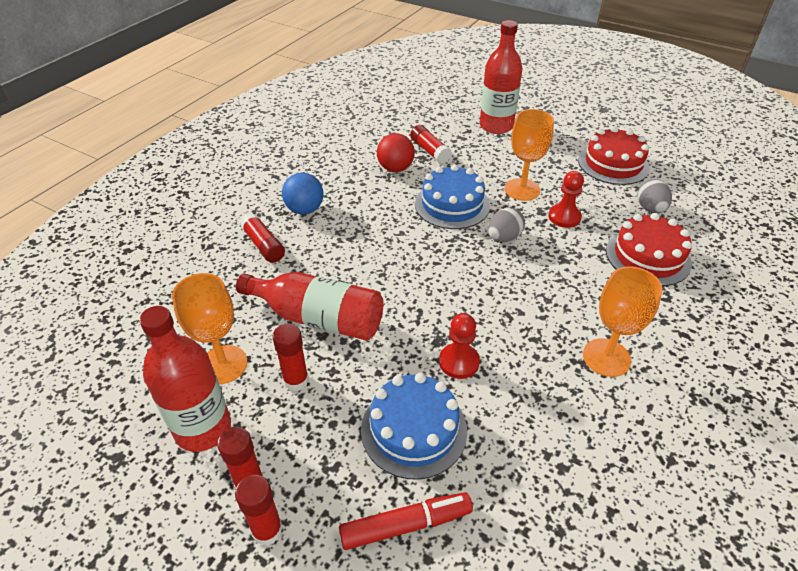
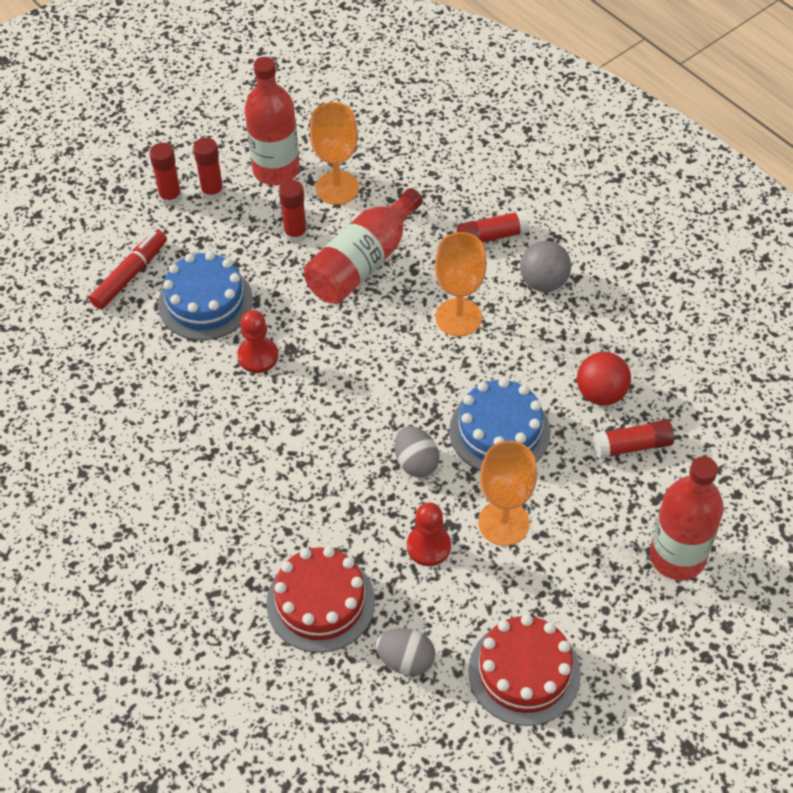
camera: 110 degrees right, 10 degrees up
(305, 209) = (543, 282): blue ball -> grey ball
(406, 525) = (130, 275): red marker -> red marker turned 150 degrees counterclockwise
(606, 357) = (204, 479): orange goblet -> orange goblet (458, 317)

